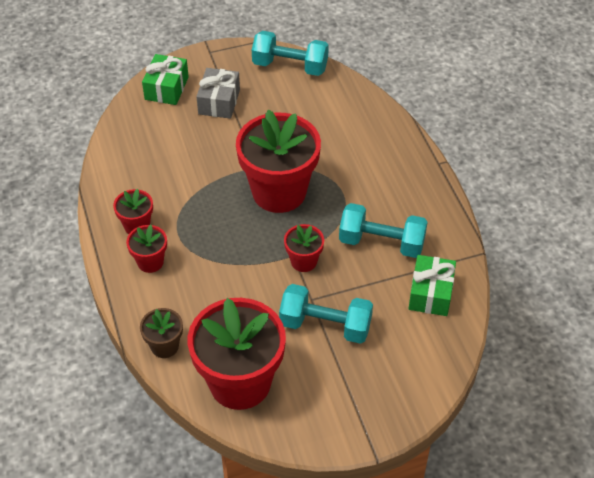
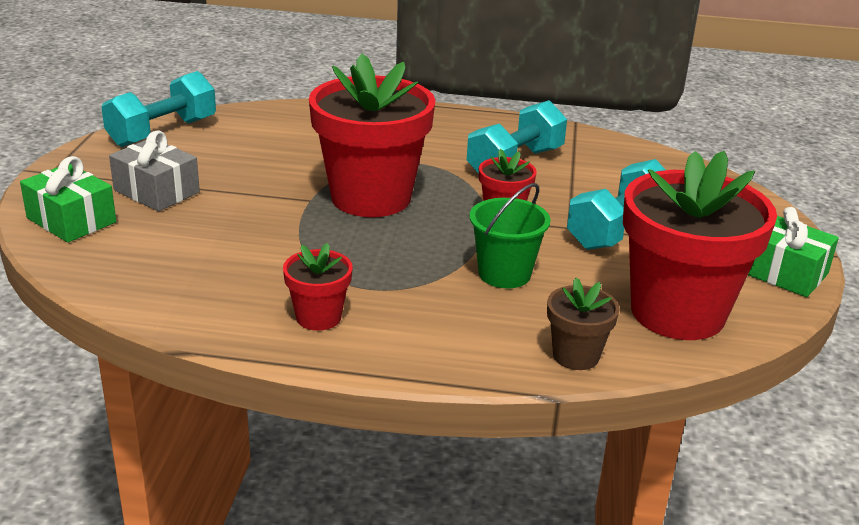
camera: 65 degrees left, 20 degrees down
(150, 262) = (402, 325): red flower pot -> none
(231, 286) = (504, 274): none -> green bucket
(430, 293) = (612, 160): green gift -> green gift (782, 272)

